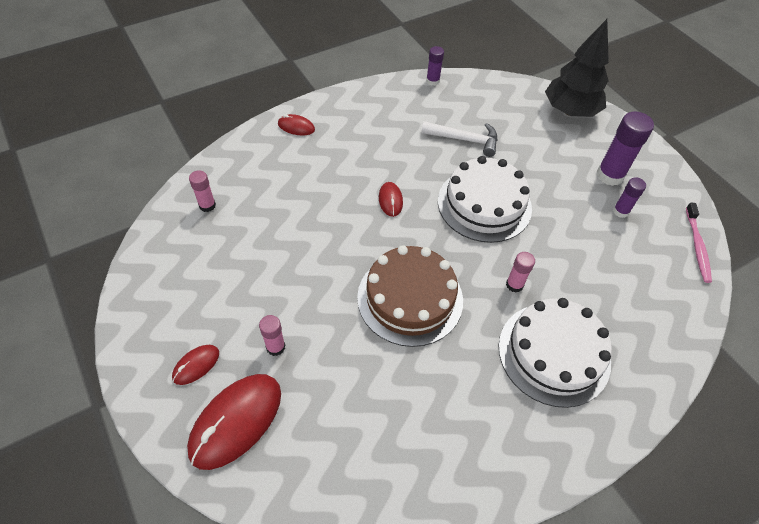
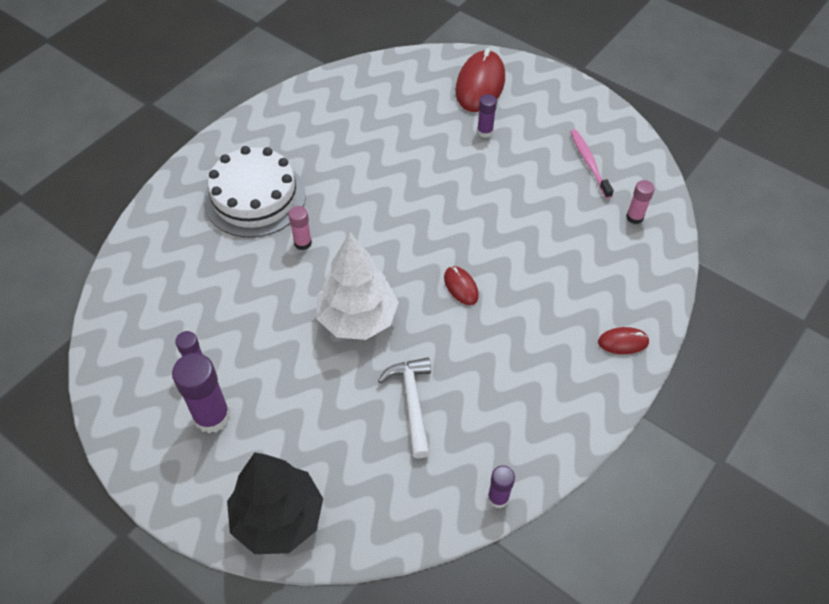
camera: 160 degrees right, 0 degrees up
(196, 365) = (534, 104): red mouse -> none
(275, 347) = (485, 132): pink glue stick -> purple glue stick
(410, 298) = (395, 200): brown cake -> none
(464, 140) = (412, 403): white hammer -> white hammer turned 90 degrees clockwise
(484, 204) = (357, 319): white cake -> white tree
(697, 246) = (107, 351): pink toothbrush -> pink toothbrush (589, 163)

